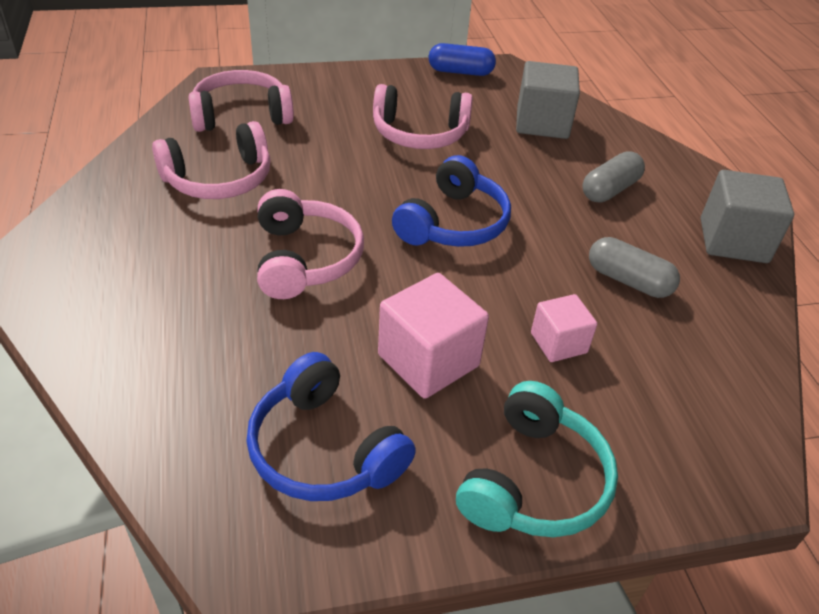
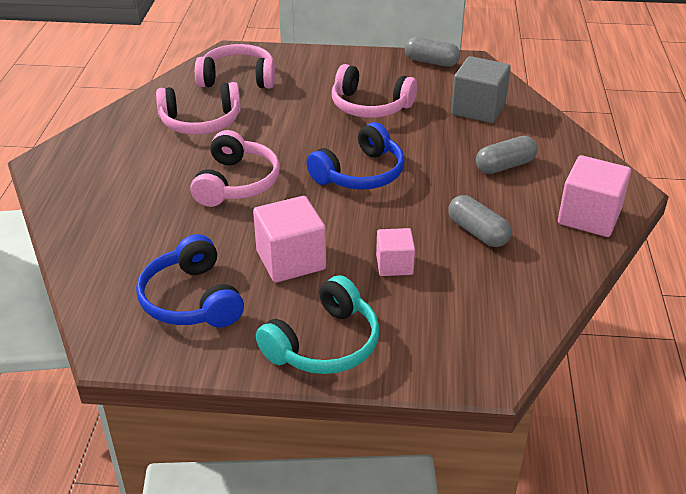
camera: 20 degrees right, 5 degrees down
(460, 72) = (431, 62): blue capsule -> grey capsule
(733, 240) = (589, 217): grey cube -> pink cube

